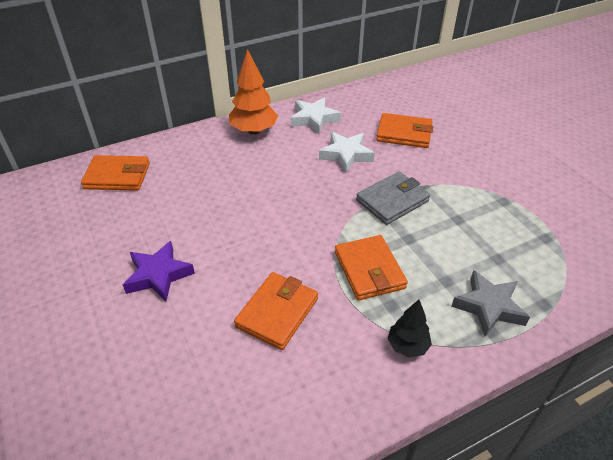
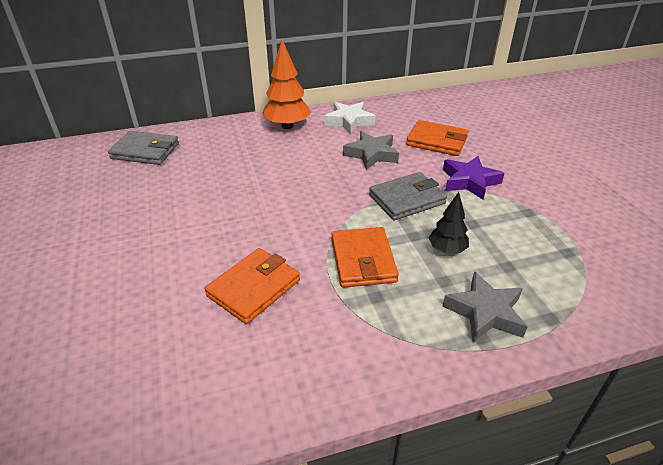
camera: 10 degrees right, 5 degrees down
(117, 176) = (145, 151): orange wallet -> grey wallet
(158, 275) = (149, 239): purple star -> purple star (469, 181)
(346, 155) = (371, 154): white star -> grey star
(407, 346) = (382, 339): black tree -> black tree (447, 249)

